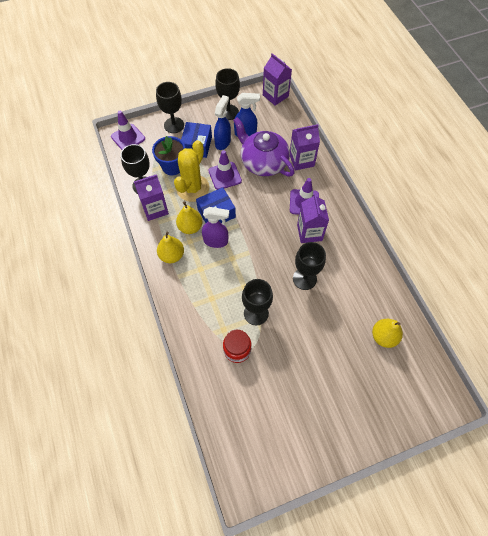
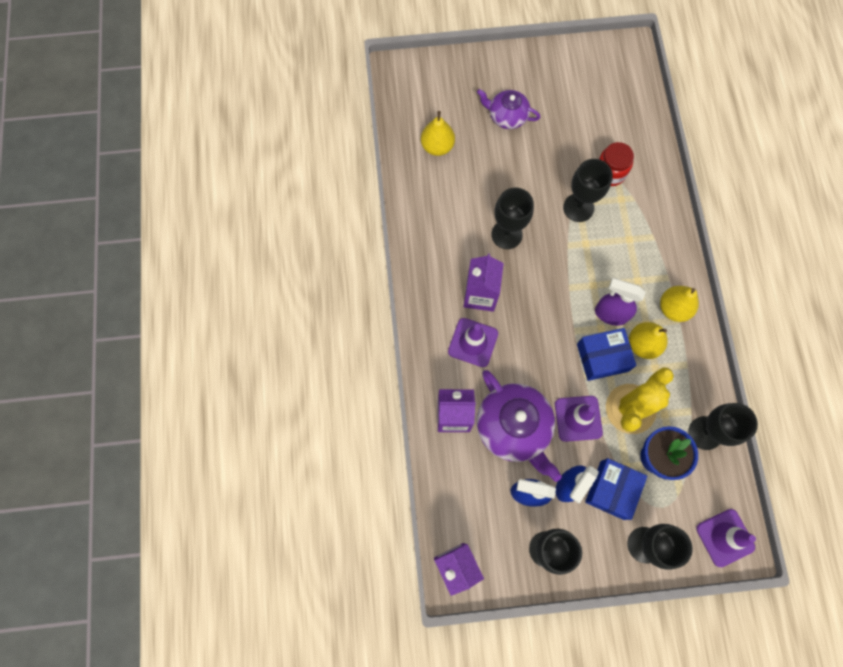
camera: 165 degrees left, 10 degrees up
(155, 209) = (690, 387): purple carton -> none
(337, 381) = (507, 116): none -> purple teapot

